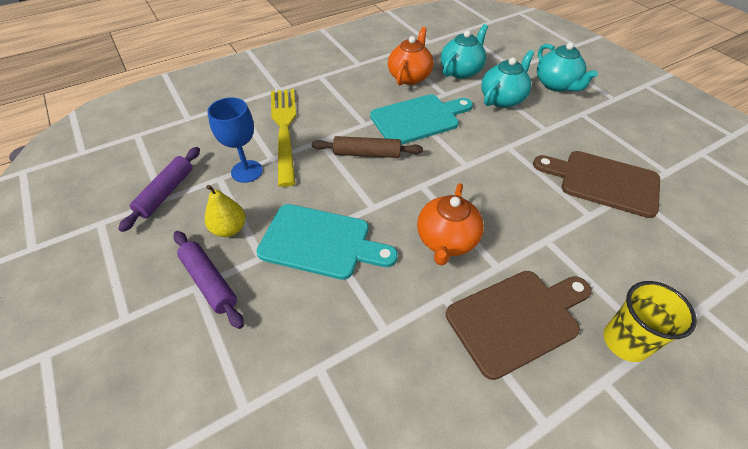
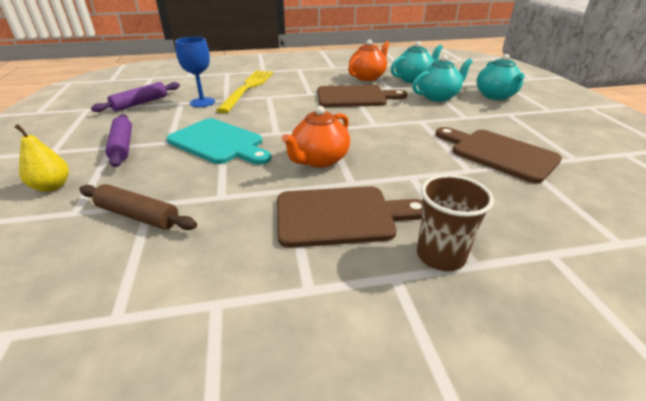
camera: 20 degrees right, 15 degrees down
(229, 229) = (162, 125): yellow pear -> yellow pear (52, 186)
(367, 154) = (297, 107): brown rolling pin -> brown rolling pin (138, 215)
(418, 119) = (355, 97): turquoise cutting board -> brown cutting board
(625, 341) = (440, 255): yellow cup -> brown cup

